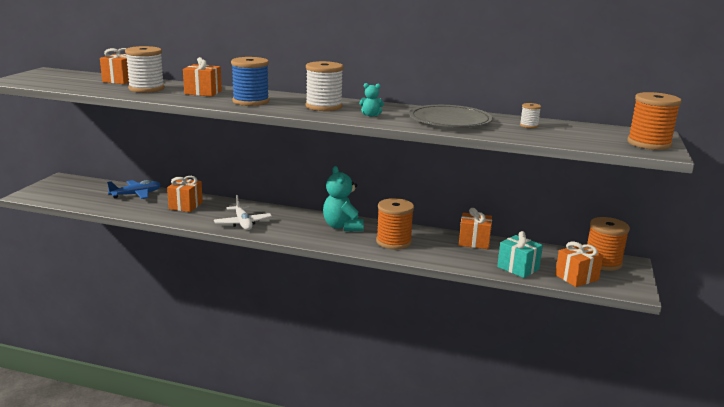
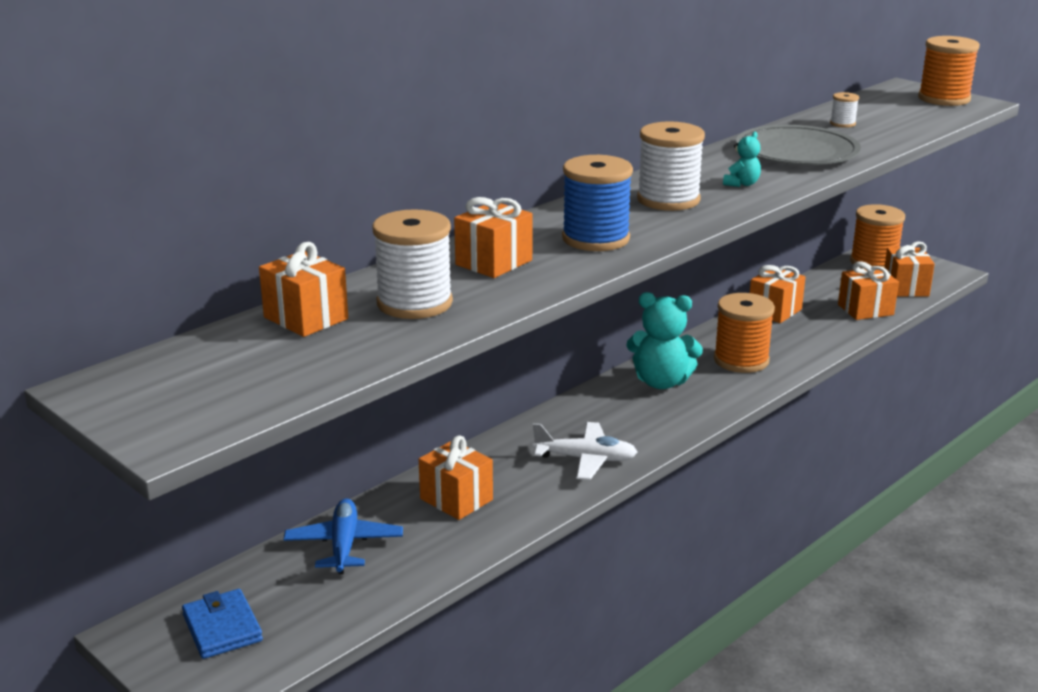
camera: 60 degrees left, 5 degrees up
(69, 189) = (222, 628): none -> blue wallet
(518, 268) = (865, 310): turquoise gift -> orange gift

